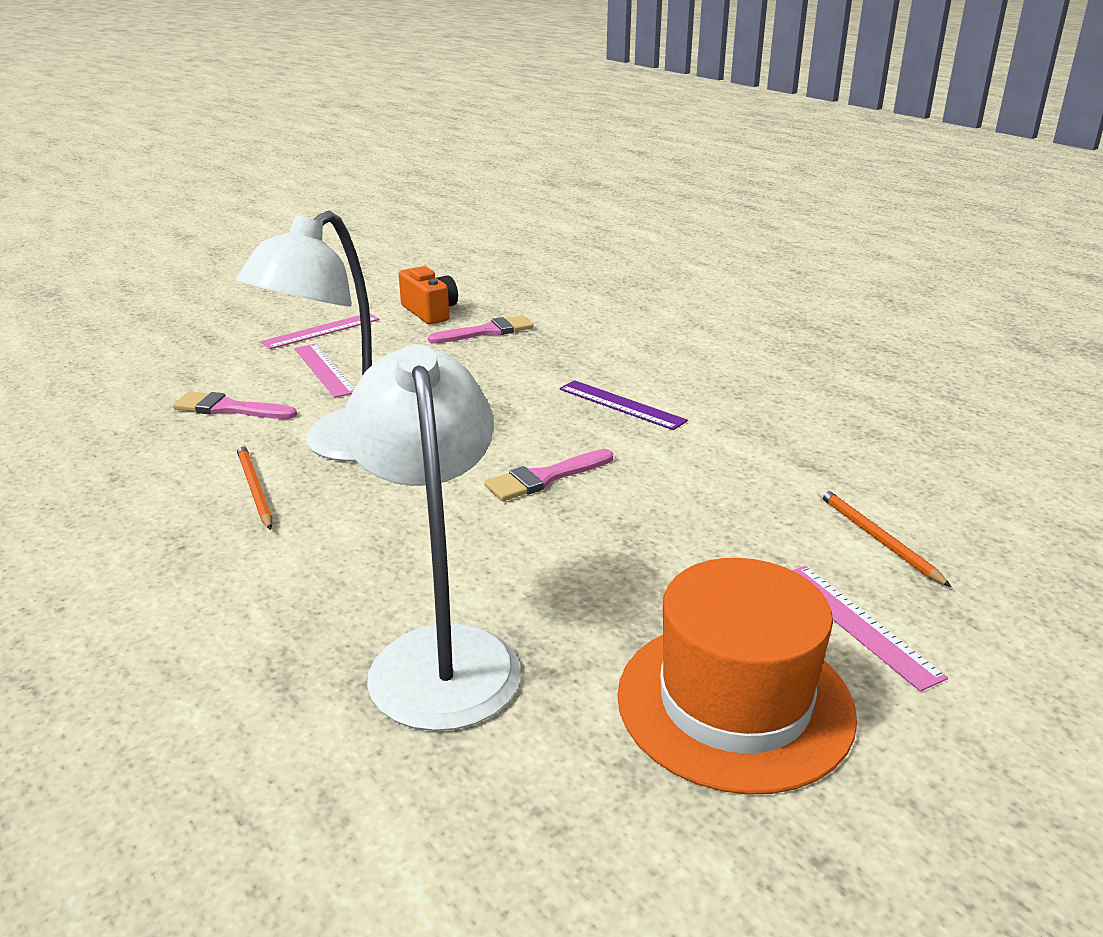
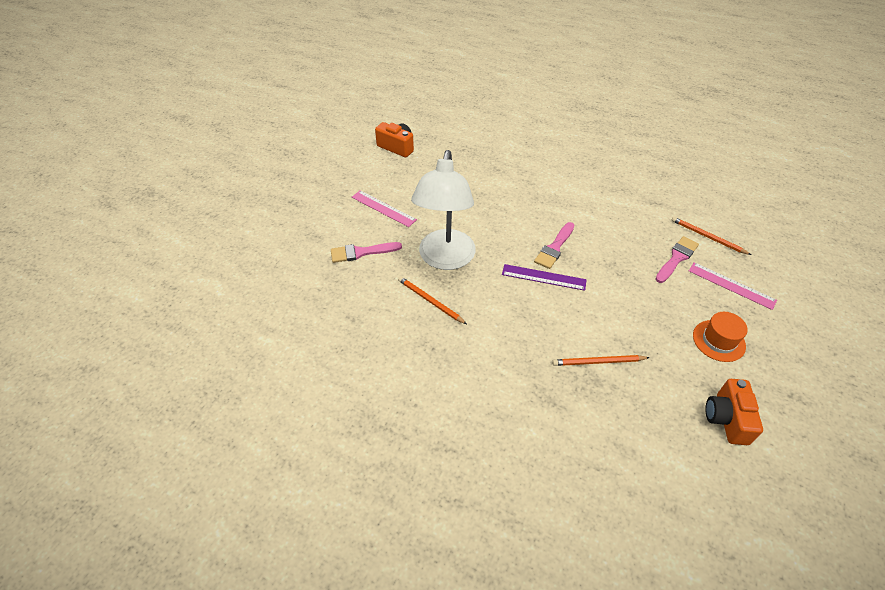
camera: 25 degrees left, 20 degrees up
(321, 331) = (352, 179): pink ruler -> none
(440, 654) = (598, 362): white lamp -> orange pencil
(487, 331) = (440, 154): pink brush -> pink brush (676, 258)
(611, 843) = (726, 419): none -> orange camera
(621, 405) = (548, 189): purple ruler -> purple ruler (543, 277)
(734, 703) = (718, 340): orange hat -> orange hat, size x0.52

